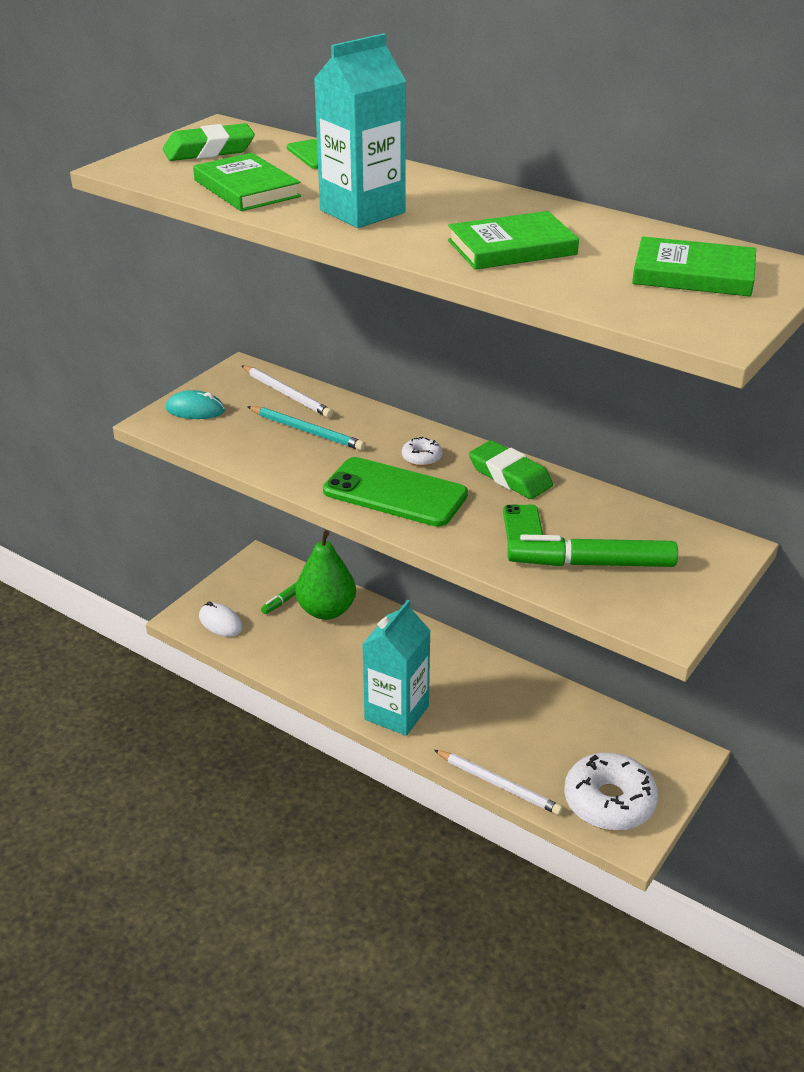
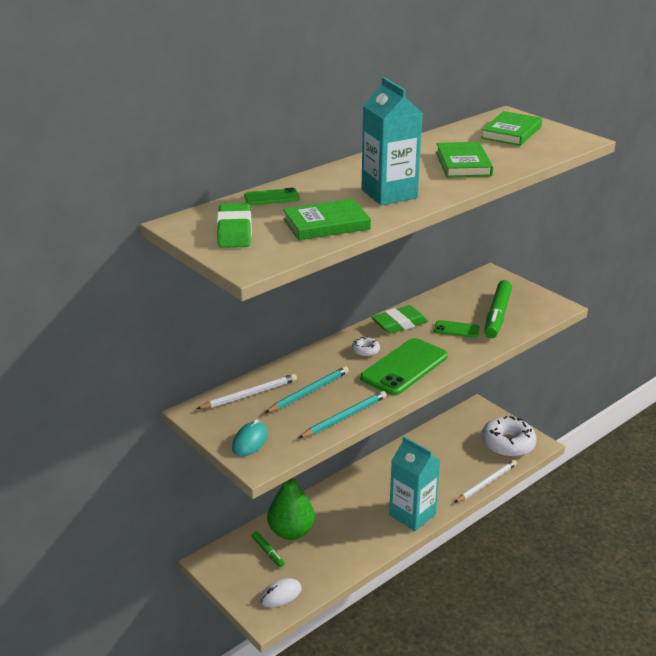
camera: 75 degrees left, 5 degrees down
(261, 463) = (344, 417): none -> turquoise pencil

